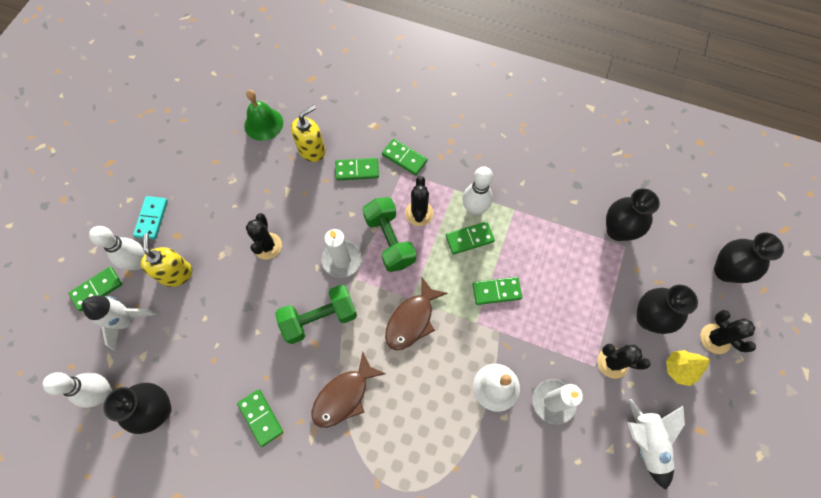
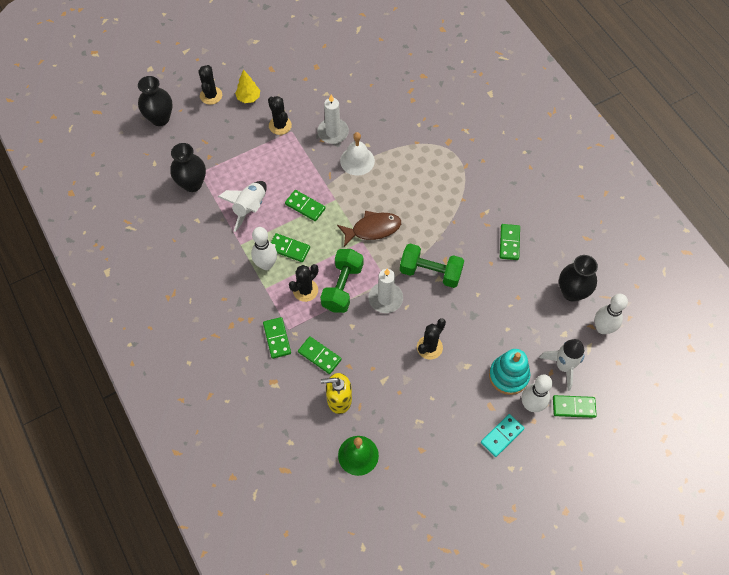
camera: 140 degrees left, 5 degrees down
(176, 273) = (508, 376): yellow soap dispenser -> turquoise stacking toy
(344, 396) = (450, 219): brown fish -> none
(645, 442) = (305, 84): white rocket -> white rocket (250, 208)
(648, 318) = (234, 129): black vase -> none

